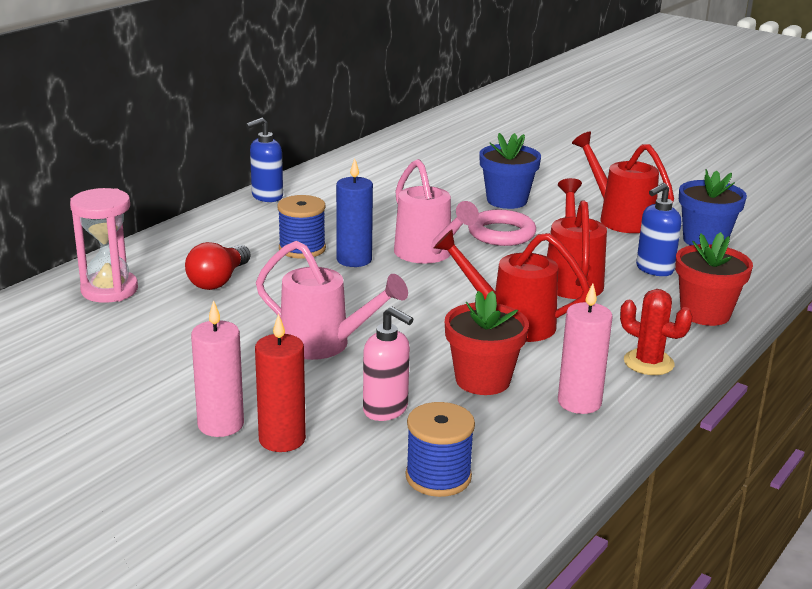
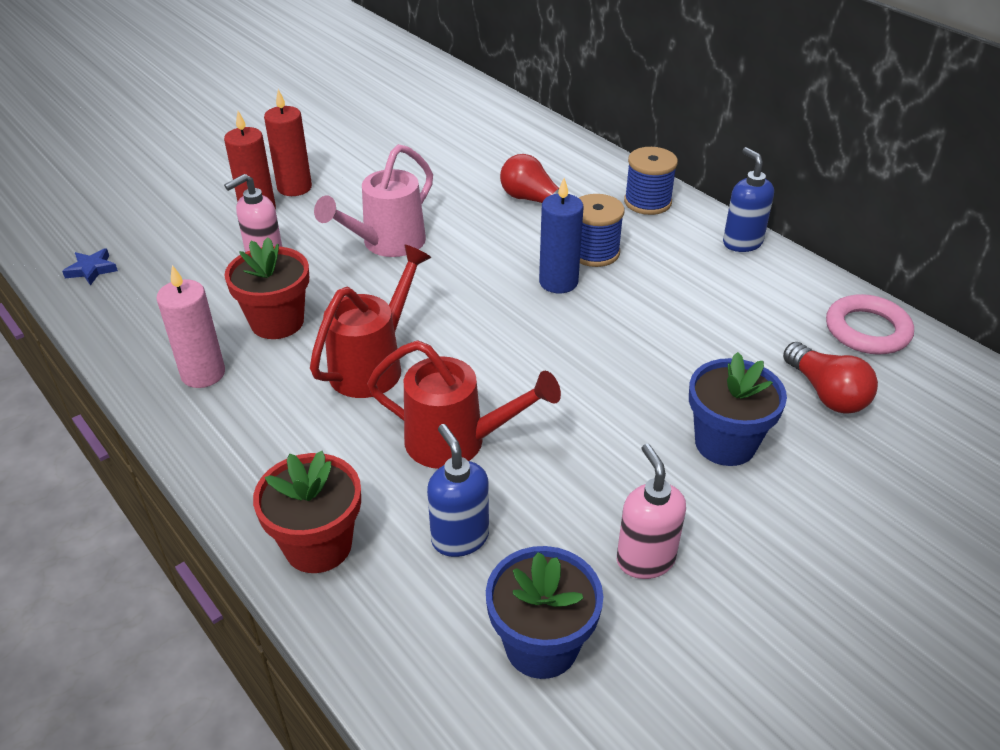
camera: 105 degrees right, 15 degrees up
(109, 290) = (531, 150): pink hourglass -> none
(220, 424) = (294, 187): pink candle -> red candle
(427, 254) = (559, 336): pink watering can -> none
(438, 477) = (159, 272): blue spool -> blue spool (647, 202)
(439, 175) = (826, 393): none -> red light bulb
(458, 533) = (92, 269): none -> blue star
(501, 233) = (609, 411): pink ring -> pink ring (867, 330)
(620, 218) = (645, 559): red watering can -> pink soap dispenser
(648, 363) = (239, 448): red cactus -> none

